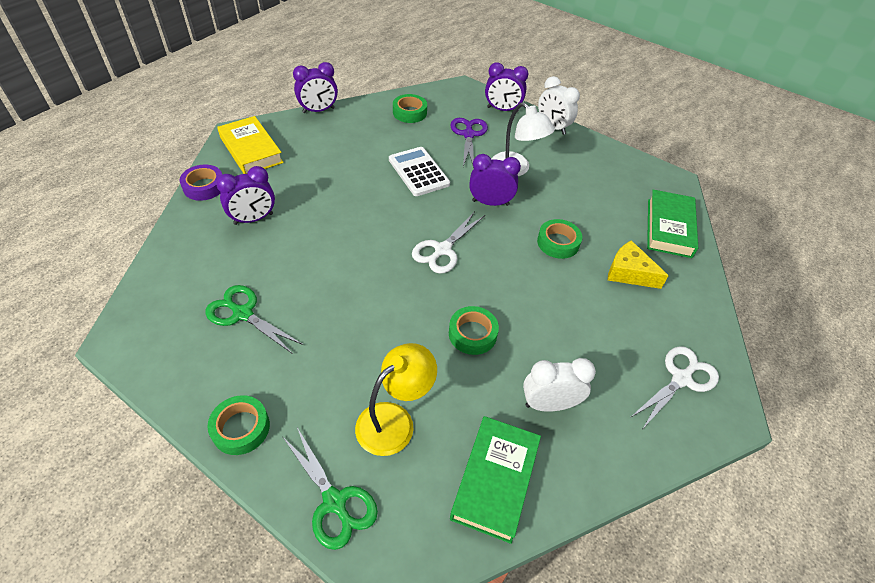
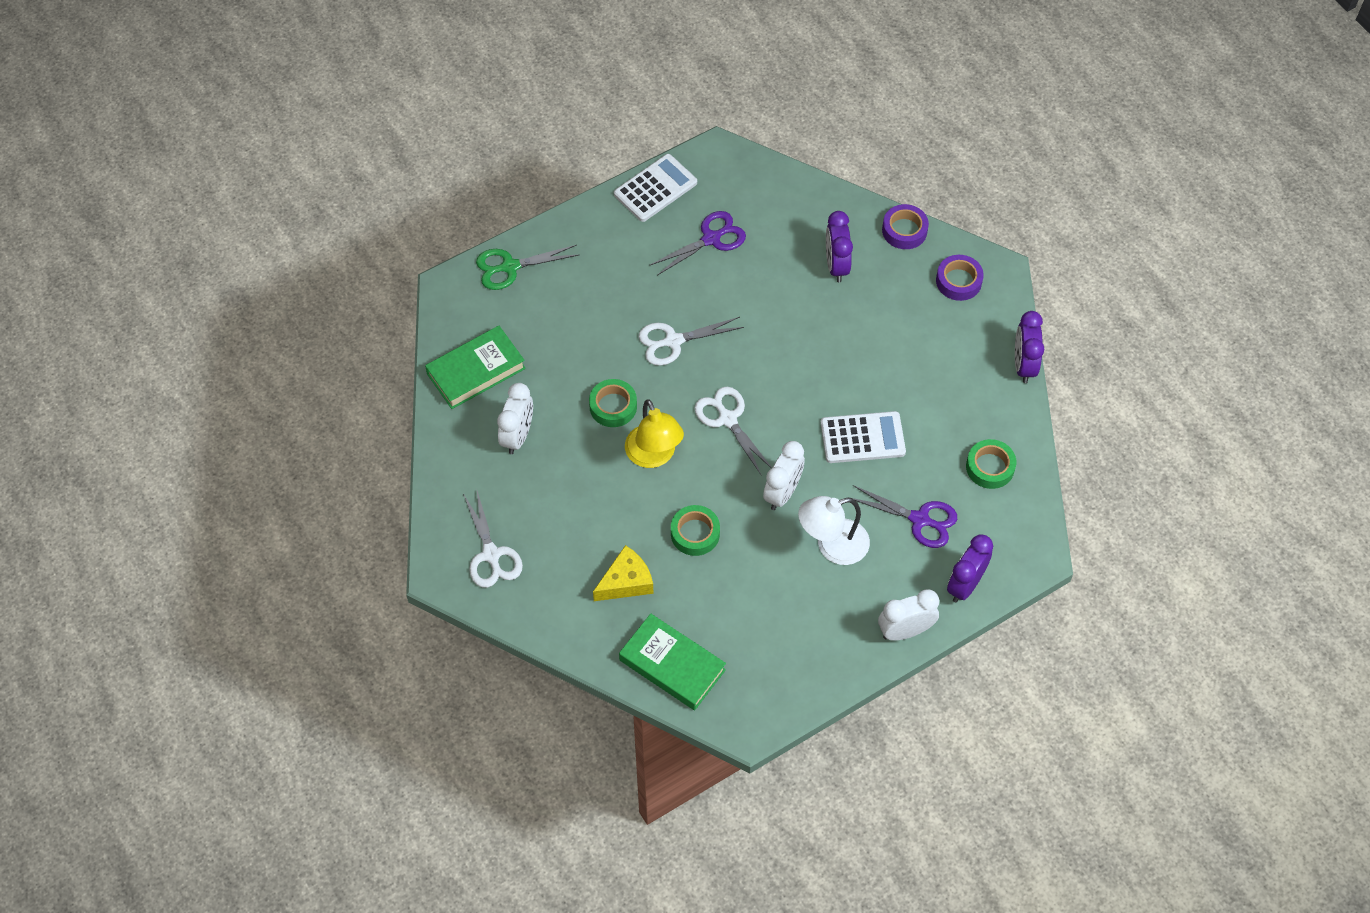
camera: 115 degrees right, 10 degrees up
(180, 383) = (655, 188): none -> white calculator
(241, 428) = (596, 221): green tape -> none
(243, 313) = (711, 239): green scissors -> purple scissors
(251, 150) = (958, 281): yellow book -> purple tape
(378, 309) = (673, 341): none -> white scissors
(394, 420) = (556, 321): yellow lamp -> yellow lamp (654, 456)
(490, 203) = (782, 493): purple clock -> white clock
(495, 480) = (476, 371): green book -> green book turned 75 degrees counterclockwise

